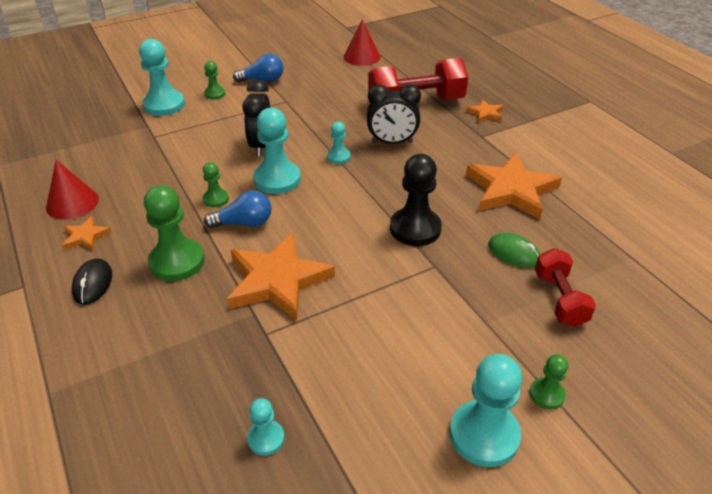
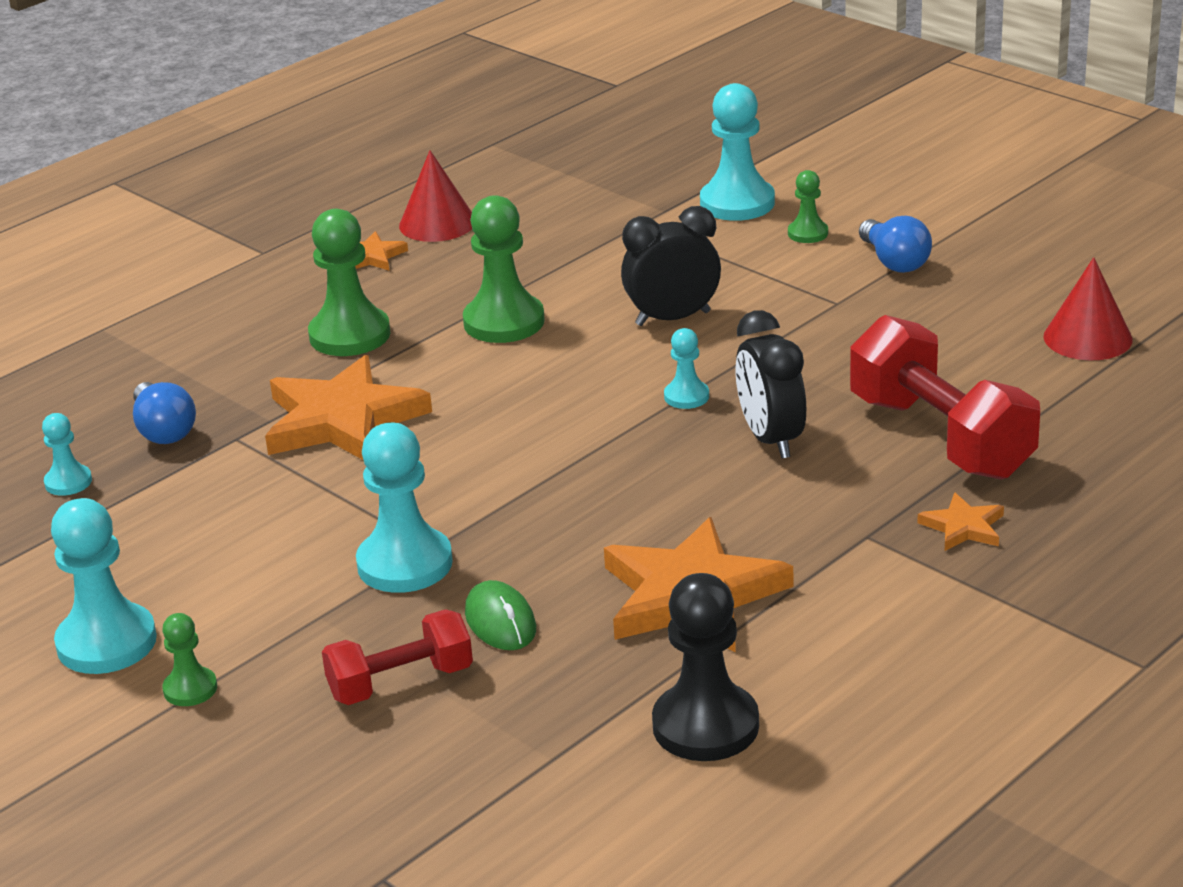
camera: 75 degrees right, 10 degrees down
(93, 284) = (283, 293): black mouse -> none
(216, 199) = (504, 322): green pawn -> green pawn, size x1.91
(244, 223) = (457, 360): blue light bulb -> blue light bulb (163, 430)
(277, 179) = (585, 357): turquoise pawn -> turquoise pawn (405, 564)
(415, 228) = (519, 512): black pawn -> black pawn (705, 726)
(514, 253) = (500, 621): green mouse -> green mouse turned 45 degrees counterclockwise

